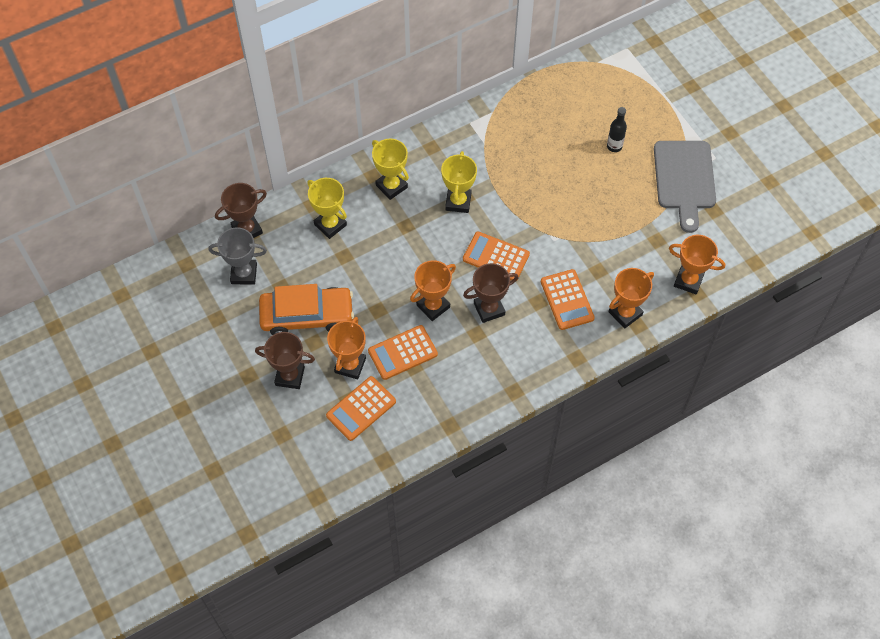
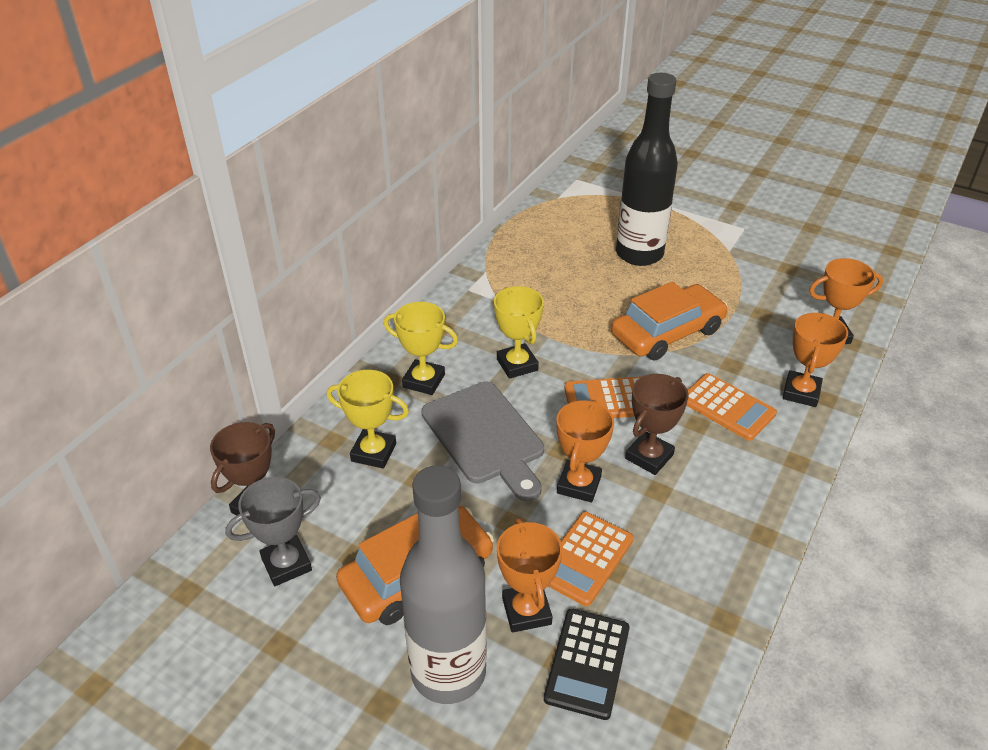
camera: 30 degrees left, 20 degrees down
(290, 376) = (448, 672): brown trophy -> grey bottle
(361, 408) = (587, 663): orange calculator -> black calculator
(577, 224) = (667, 332): none -> orange car
(614, 146) = (639, 254): black bottle -> black bottle, size x2.50
(684, 179) = (733, 254): grey cutting board -> grey cutting board (485, 436)

